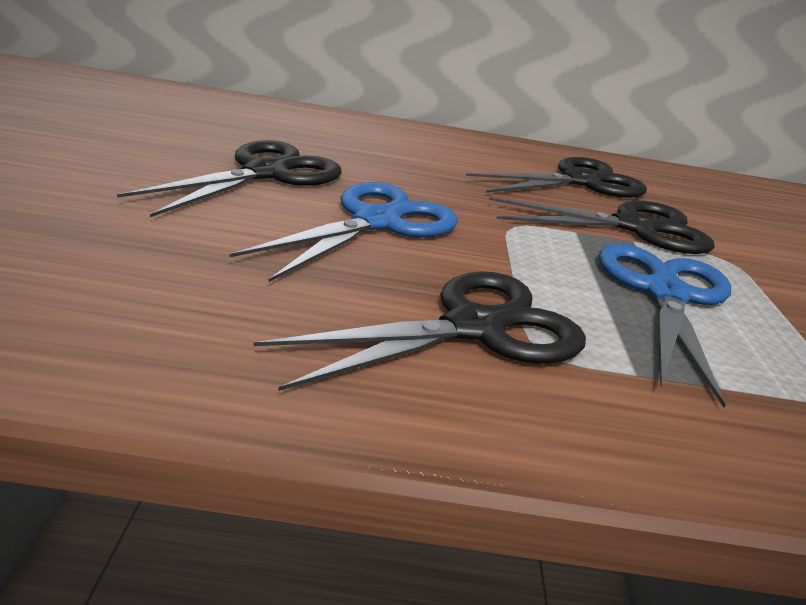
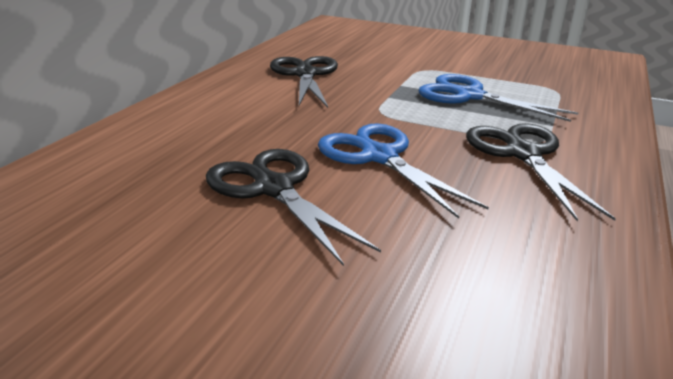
camera: 65 degrees left, 0 degrees up
(634, 227) = (382, 79): black scissors -> none

